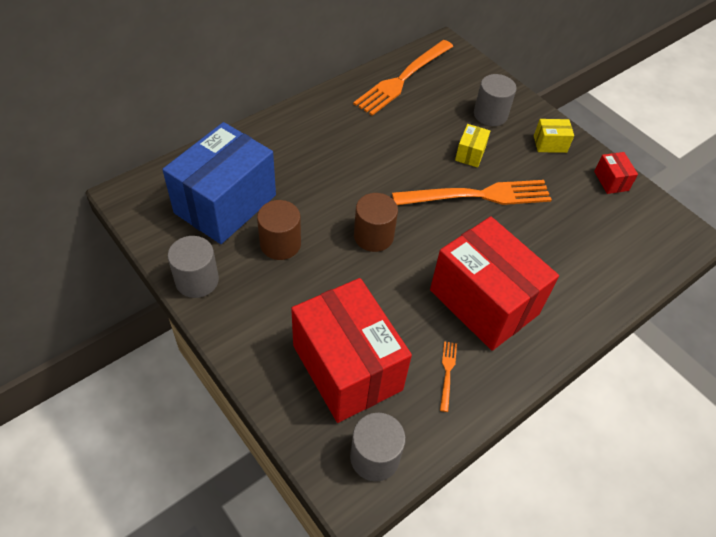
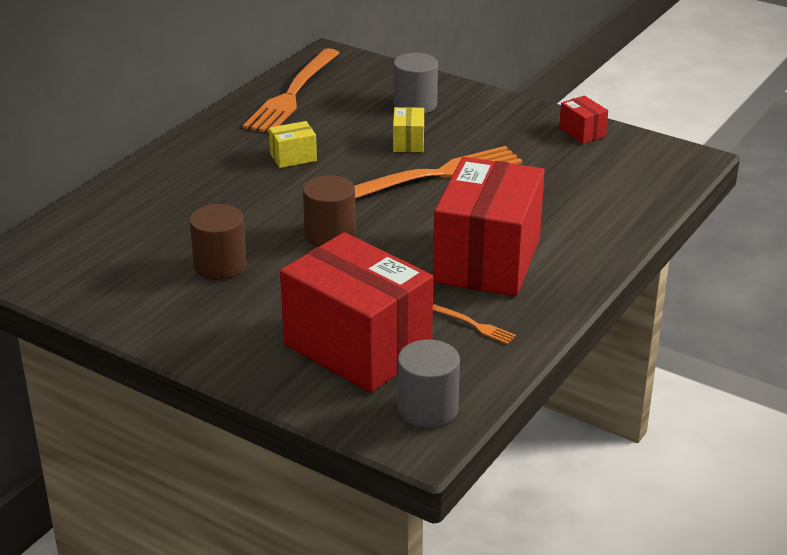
camera: 15 degrees left, 20 degrees down
(197, 280) = (134, 318): grey cylinder -> none
(225, 204) = (131, 246): blue box -> none
(447, 373) = (475, 325): orange fork -> orange fork turned 135 degrees clockwise
(484, 302) = (487, 260): red box -> red box turned 75 degrees clockwise
(550, 144) = (497, 116): yellow box -> yellow box (293, 157)

